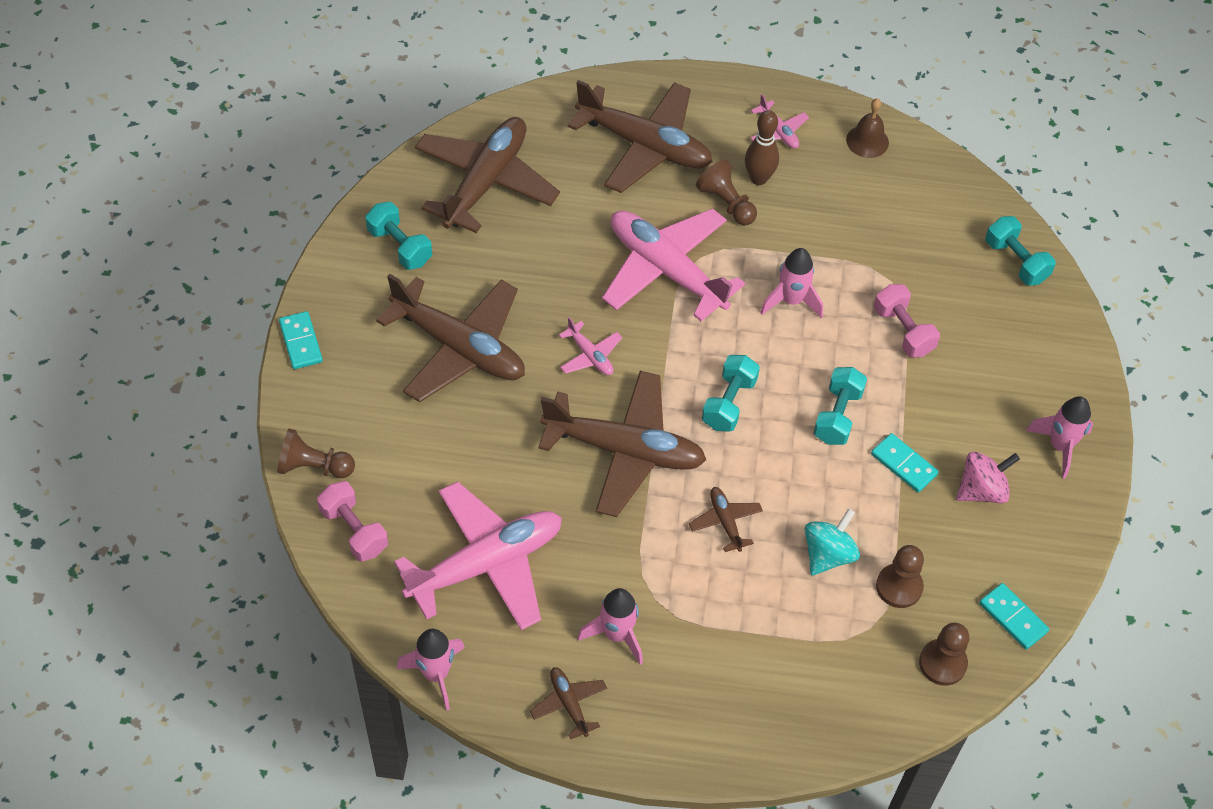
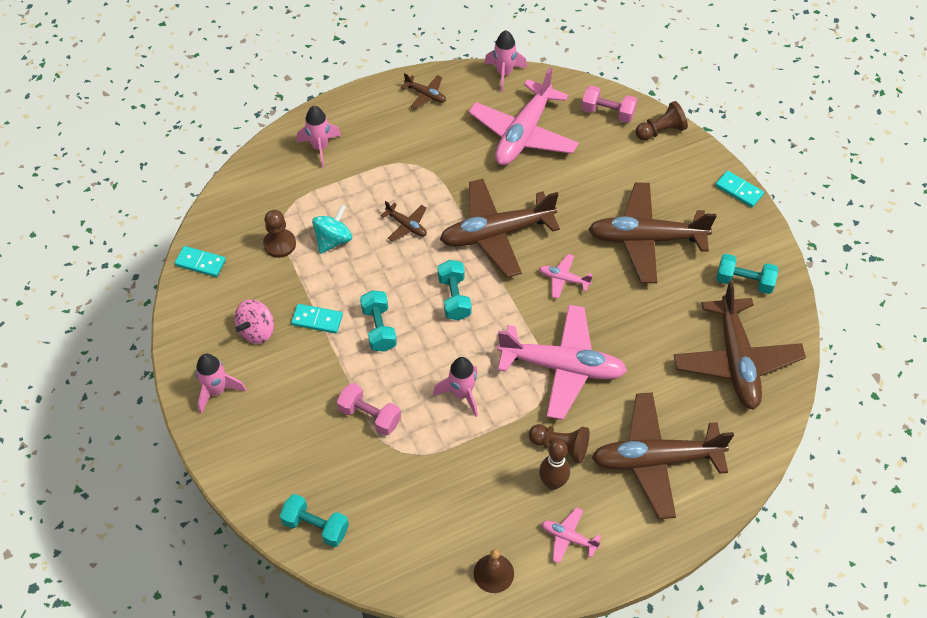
camera: 150 degrees right, 0 degrees up
(617, 635) = (425, 137): pink rocket -> pink rocket (320, 148)
(828, 554) = (333, 240): turquoise spinning top -> turquoise spinning top turned 150 degrees counterclockwise
(942, 663) = (231, 216): brown pawn -> none

